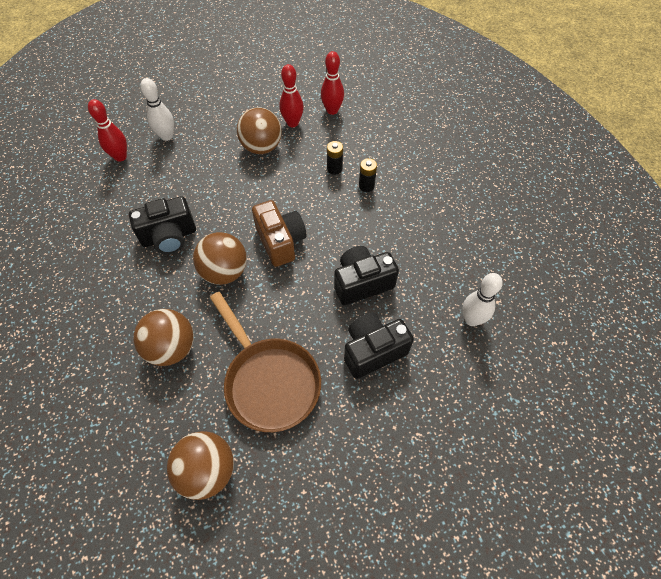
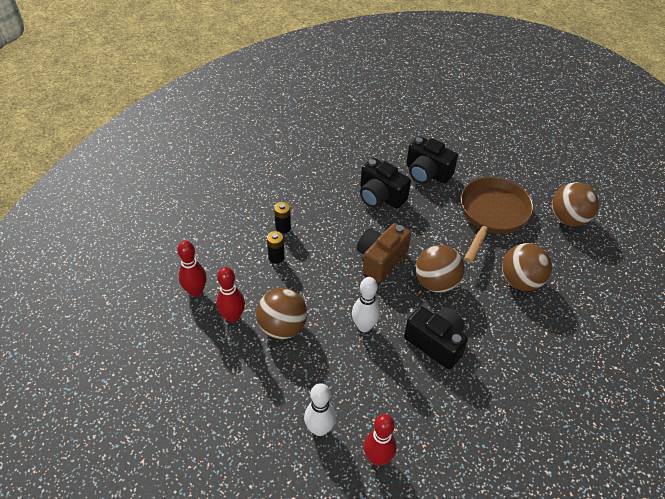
camera: 120 degrees left, 10 degrees down
(471, 319) = (366, 135): white bowling pin -> white bowling pin (364, 326)

